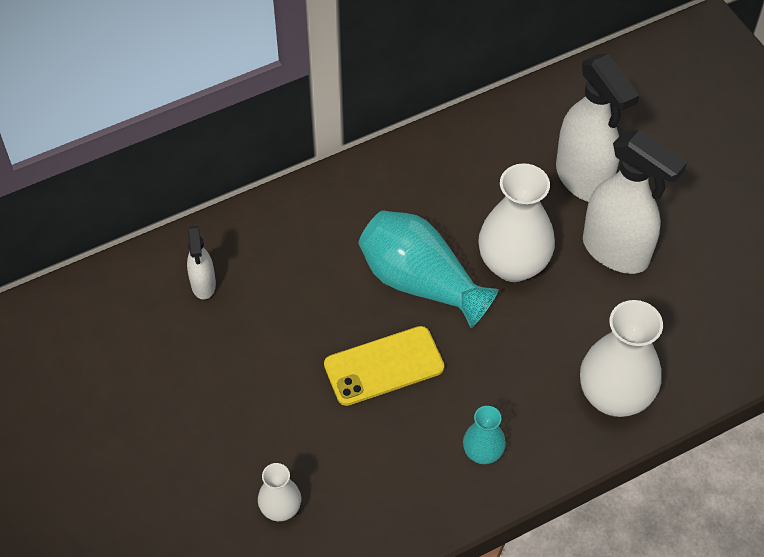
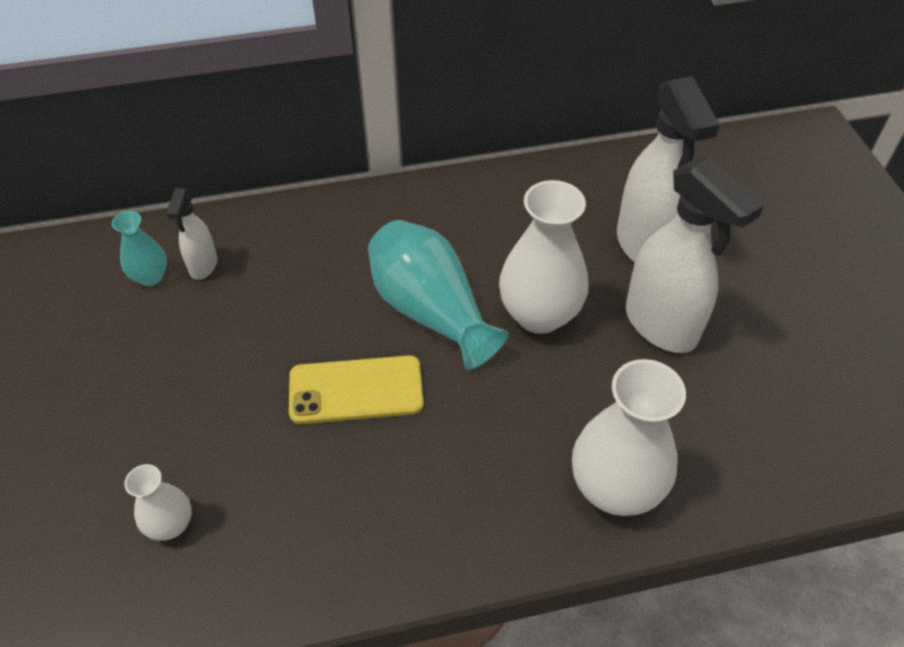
camera: 15 degrees right, 5 degrees down
(482, 452) = (433, 517): turquoise vase -> turquoise vase (150, 276)

